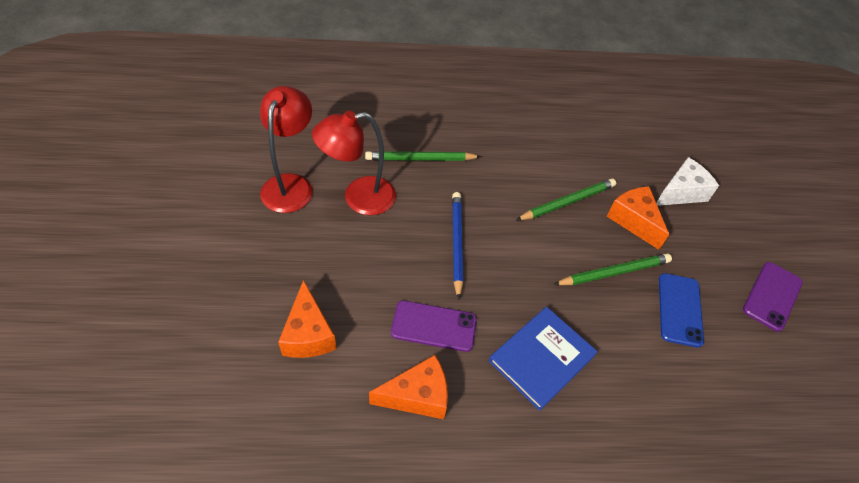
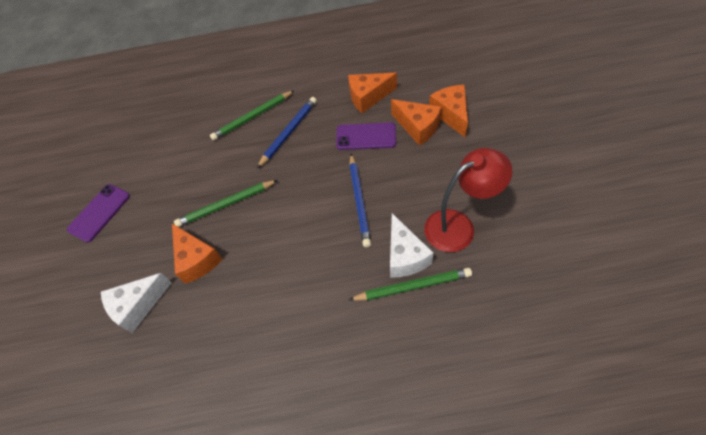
camera: 175 degrees left, 5 degrees up
(290, 184) = (528, 225): red lamp -> none
(361, 324) = (417, 127): none -> orange cheese
(420, 183) = (405, 256): none -> white cheese
(541, 358) = (289, 132): blue book -> blue pencil
(567, 202) = (258, 267): green pencil -> green pencil (252, 117)
(679, 309) = (180, 186): blue phone -> none

